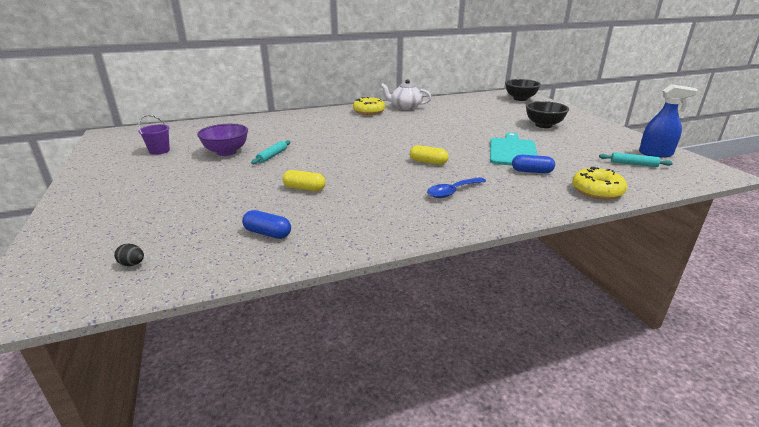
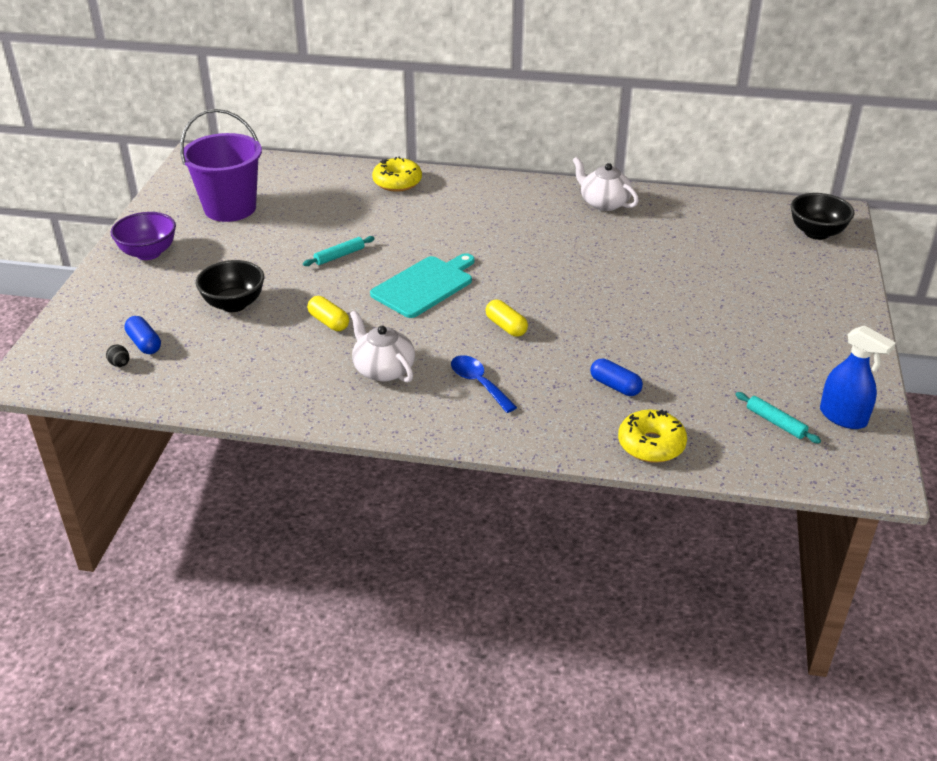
camera: 30 degrees right, 10 degrees up
(159, 151) = (230, 208): purple bucket -> purple bucket, size x2.19
(226, 152) = (296, 233): purple bowl -> purple bowl (148, 253)
(267, 233) = (246, 370): blue capsule -> blue capsule (144, 343)
(369, 111) = (539, 199): yellow donut -> yellow donut (397, 182)
(378, 202) = (383, 369): none -> white teapot
(452, 192) = (478, 383): blue spoon -> blue spoon turned 60 degrees clockwise
(512, 151) = (639, 344): turquoise cutting board -> turquoise cutting board (424, 285)
(543, 125) = (761, 307): black bowl -> black bowl (234, 304)

